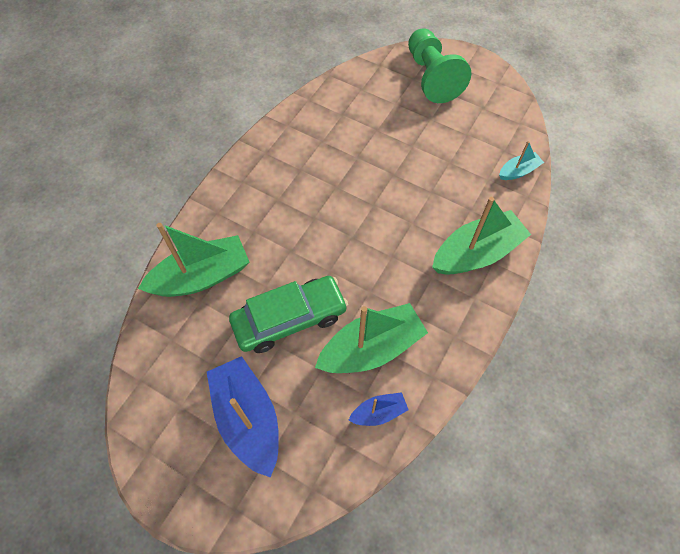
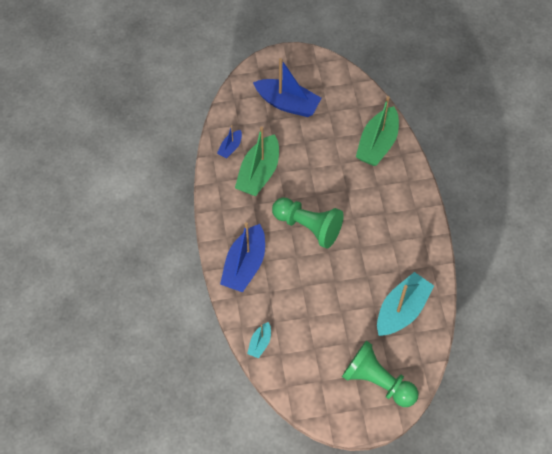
camera: 140 degrees right, 0 degrees up
(289, 319) = (312, 156): green car -> none
(354, 110) = (401, 310): none -> turquoise boat
(370, 243) = (308, 226): none -> green pawn
(476, 253) = (244, 265): green boat -> blue boat

